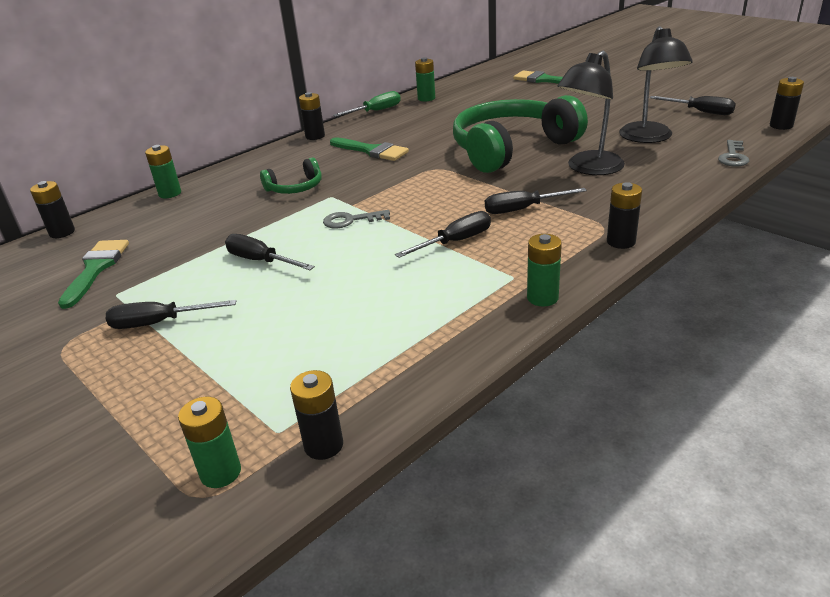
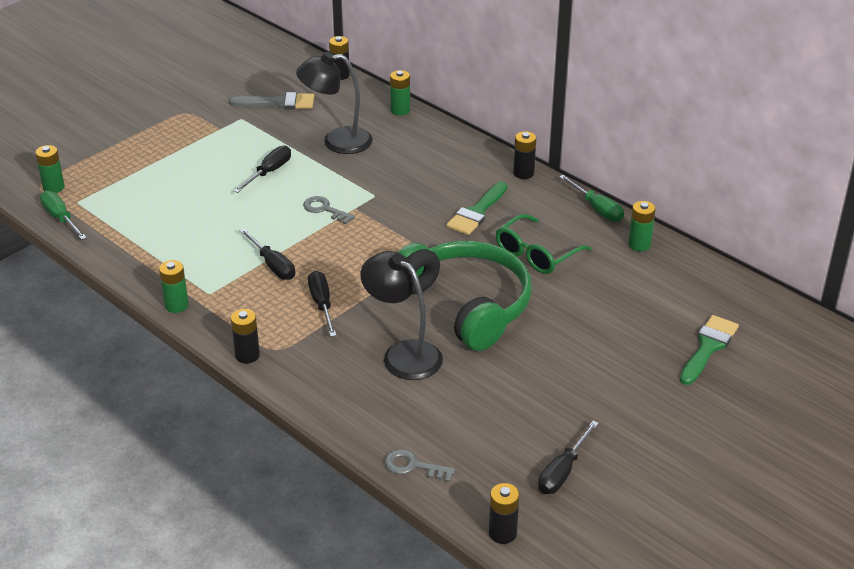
camera: 85 degrees right, 5 degrees up
(96, 269) = (279, 103): green brush -> grey brush
(159, 323) = (199, 143): black screwdriver -> none
(295, 188) = (397, 174): green headphones -> none
(323, 445) = (60, 218): black battery -> green screwdriver
(351, 220) = (324, 209): grey key -> grey key turned 45 degrees counterclockwise
(437, 128) = (536, 254): none -> green glasses
(648, 138) = (480, 410): black lamp -> black lamp (337, 141)

